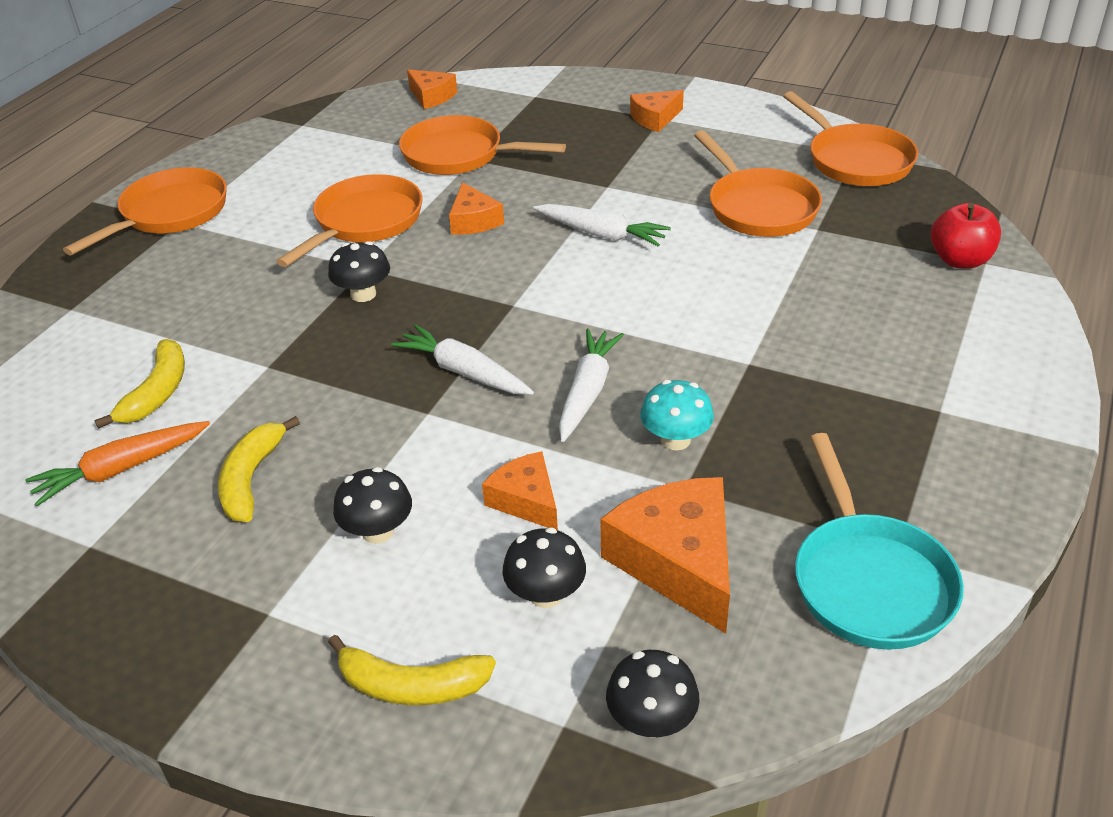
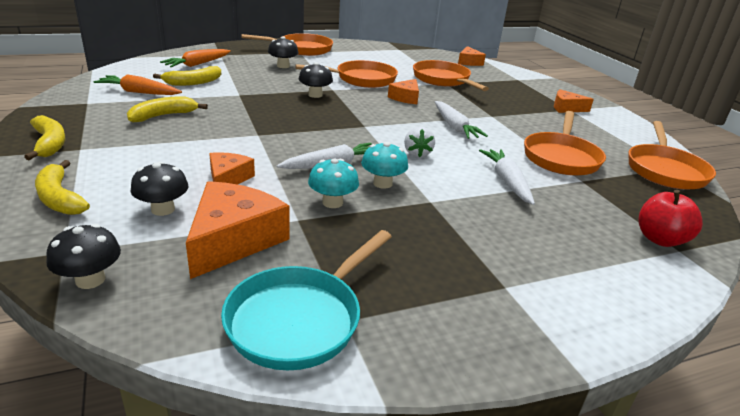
camera: 40 degrees right, 10 degrees down
(82, 354) = (197, 64): none -> orange carrot
(211, 642) = (50, 144): none -> yellow banana
(378, 531) = (161, 152): black mushroom -> black mushroom (283, 66)
(464, 372) = (298, 132): white carrot -> white carrot (507, 181)
(634, 306) = (417, 153): none -> white strawberry
(674, 376) = (382, 183): none -> turquoise mushroom

